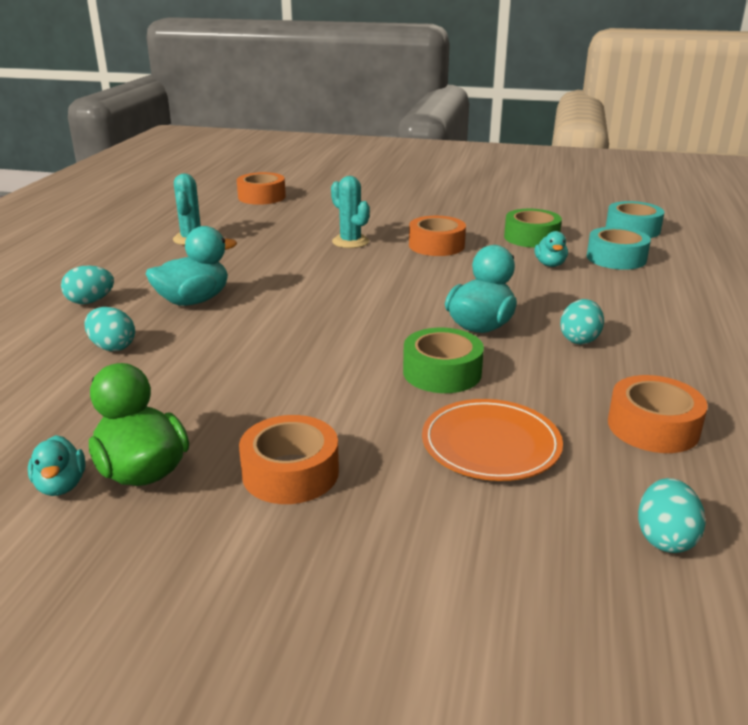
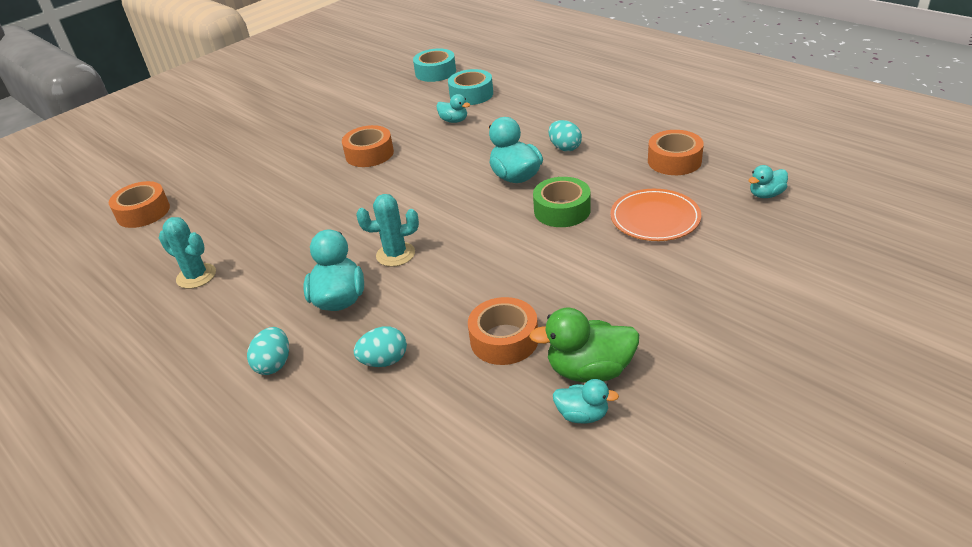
camera: 55 degrees left, 10 degrees up
(290, 473) = (635, 302): orange tape -> orange tape (504, 340)
(350, 242) = (314, 190): turquoise cactus -> turquoise cactus (395, 254)
(531, 237) = (403, 112): green tape -> none
(665, 538) = (766, 195): turquoise egg -> turquoise duck

